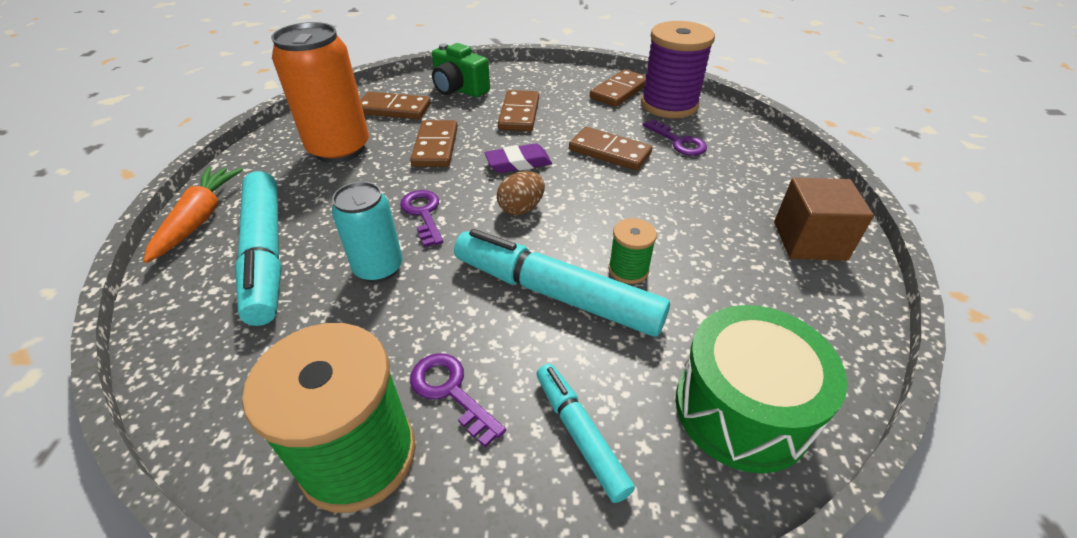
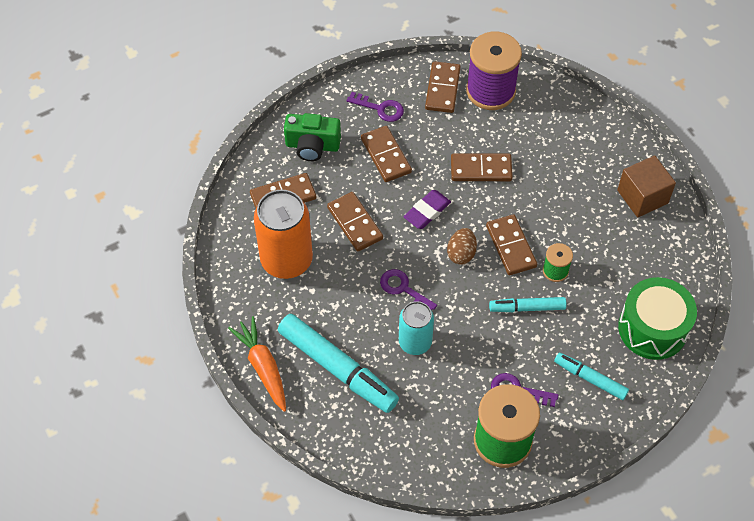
camera: 30 degrees left, 15 degrees up
(555, 293) = (527, 308): turquoise marker -> turquoise marker, size x0.55
(588, 224) = (511, 246): none -> brown domino
(679, 142) = (521, 135): purple key -> purple key (380, 108)

